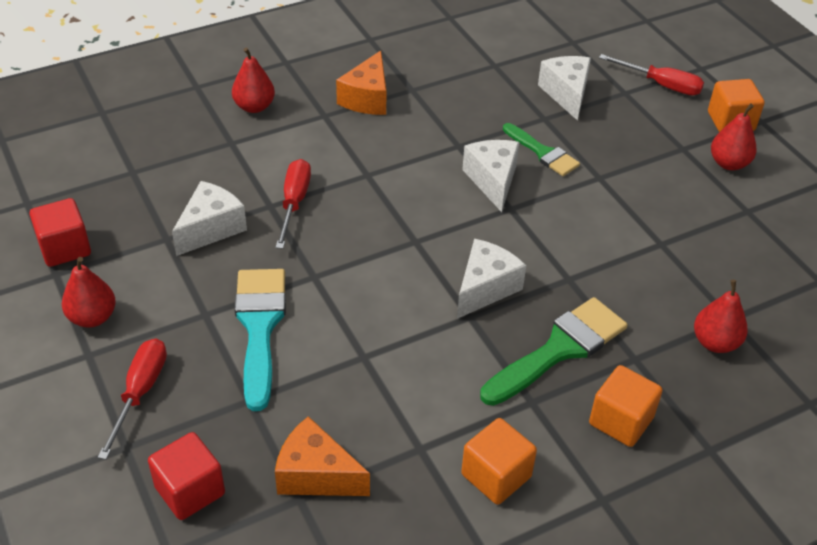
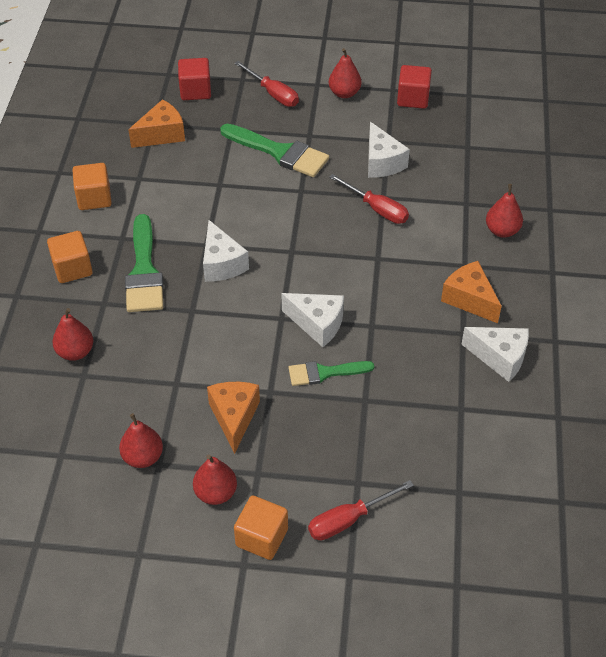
camera: 125 degrees right, 5 degrees up
(260, 327) = (279, 152): turquoise brush -> green brush
(566, 94) = (386, 436): white cheese -> white cheese (500, 358)
(650, 187) = (234, 417): none -> orange cheese
(754, 224) = (143, 457): none -> red pear

